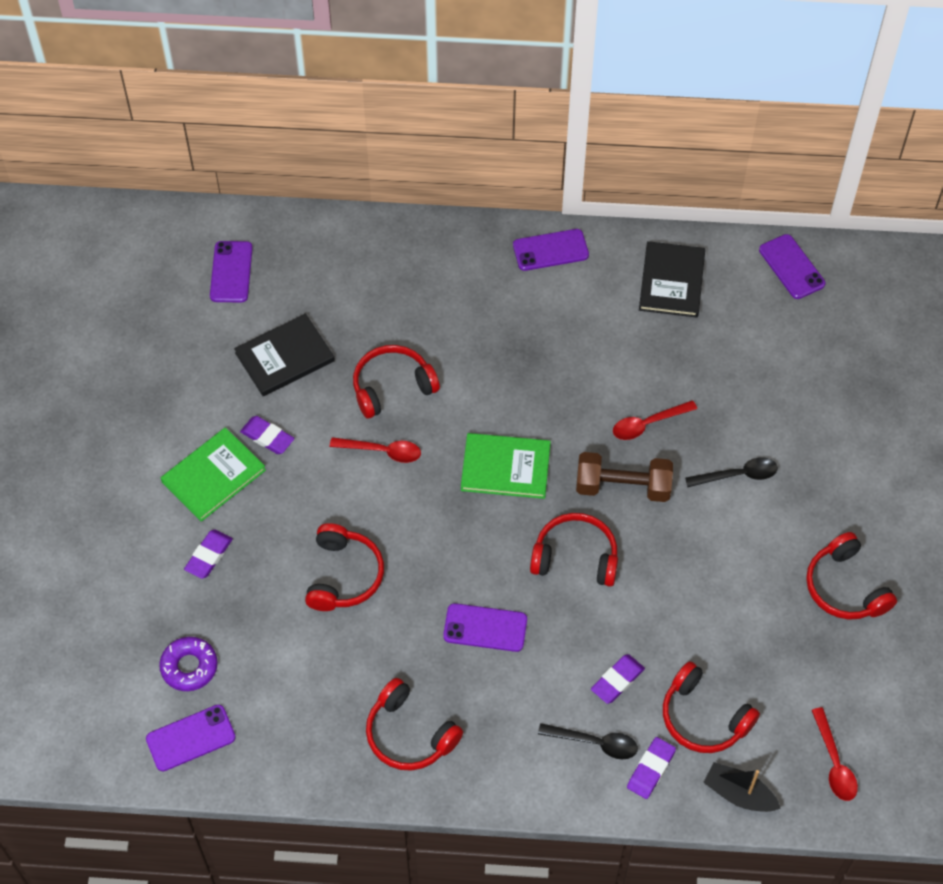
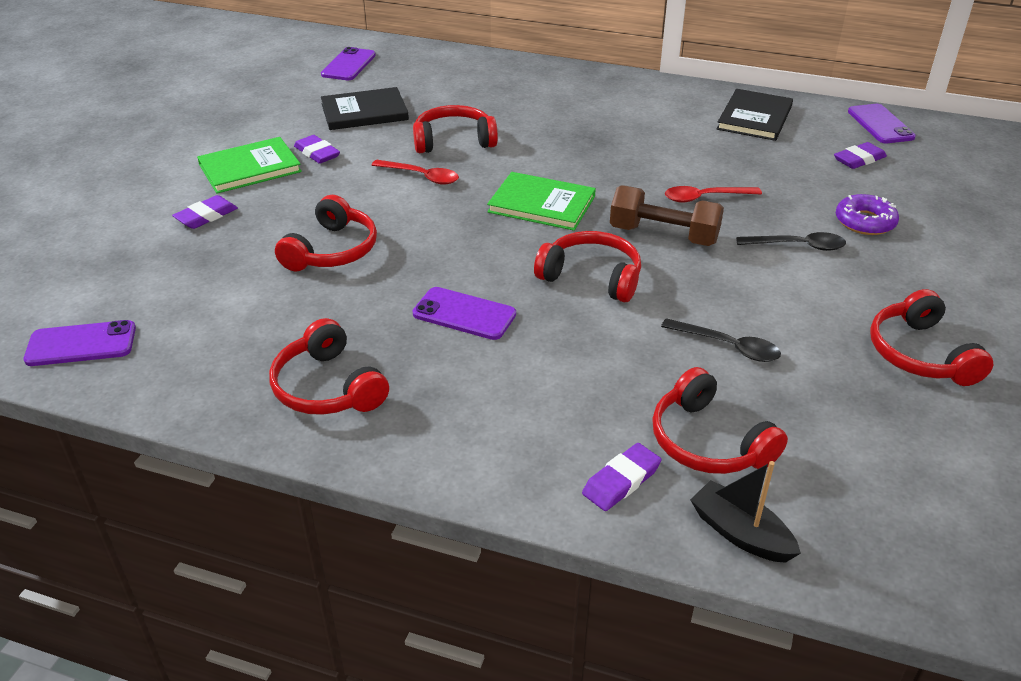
camera: 15 degrees right, 20 degrees down
(189, 667) = (125, 289): purple donut -> purple donut (865, 222)
(550, 250) = (641, 88): purple phone -> none
(595, 743) = (555, 439): black spoon -> black spoon (728, 346)
(617, 680) = (605, 386): purple eraser -> purple eraser (859, 159)
(834, 763) = (889, 526): red spoon -> none

